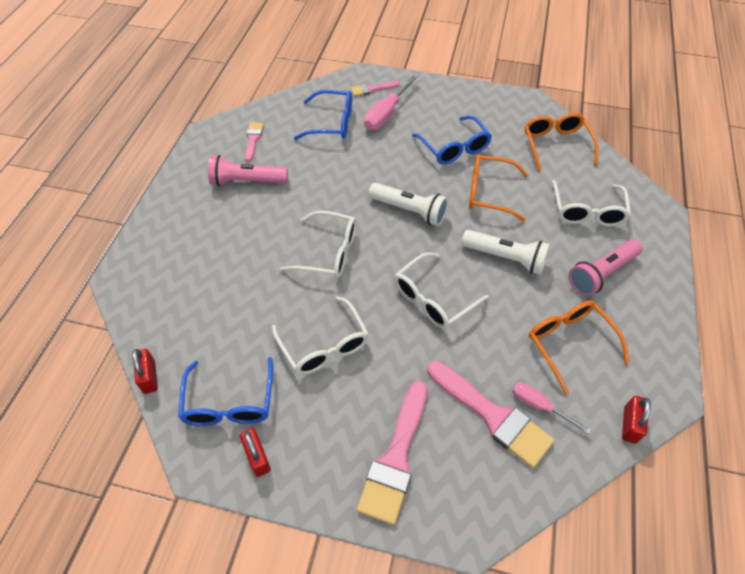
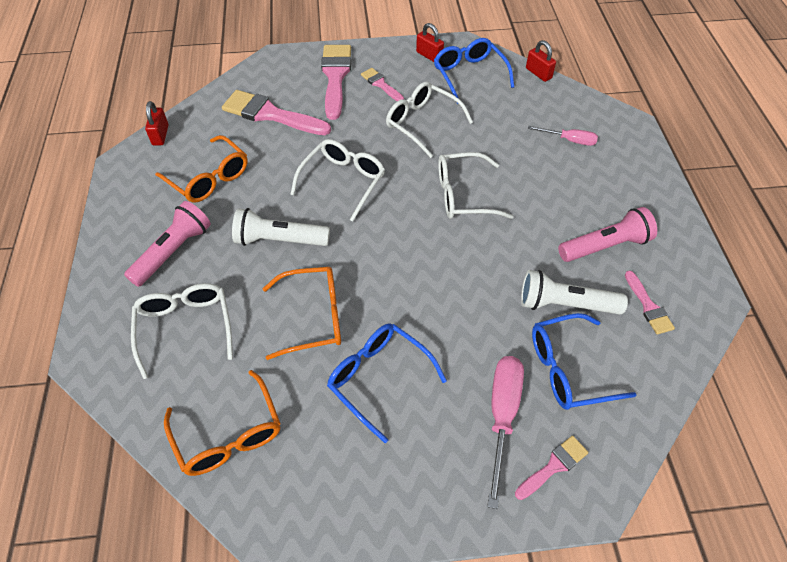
camera: 160 degrees right, 0 degrees up
(343, 423) = (381, 84): none -> pink brush
(409, 211) = (402, 264): white flashlight -> white flashlight (565, 304)
(539, 406) = (234, 129): pink screwdriver -> pink screwdriver (569, 140)

